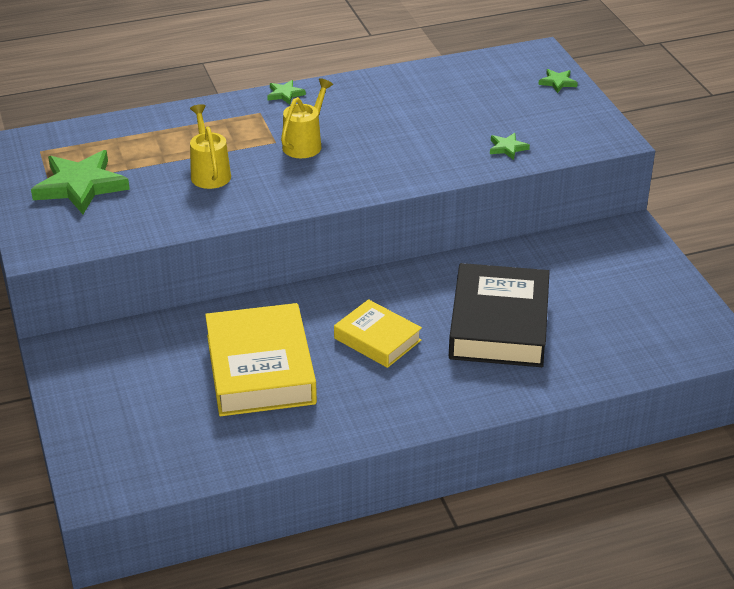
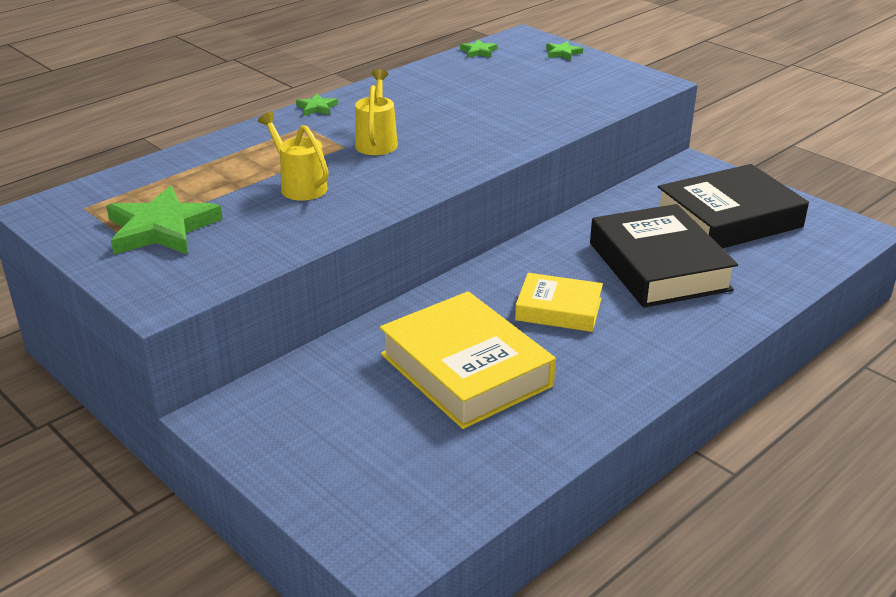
camera: 25 degrees left, 5 degrees down
(507, 148) = (572, 107): green star -> green star (478, 51)
(608, 296) = (728, 219): none -> black book

